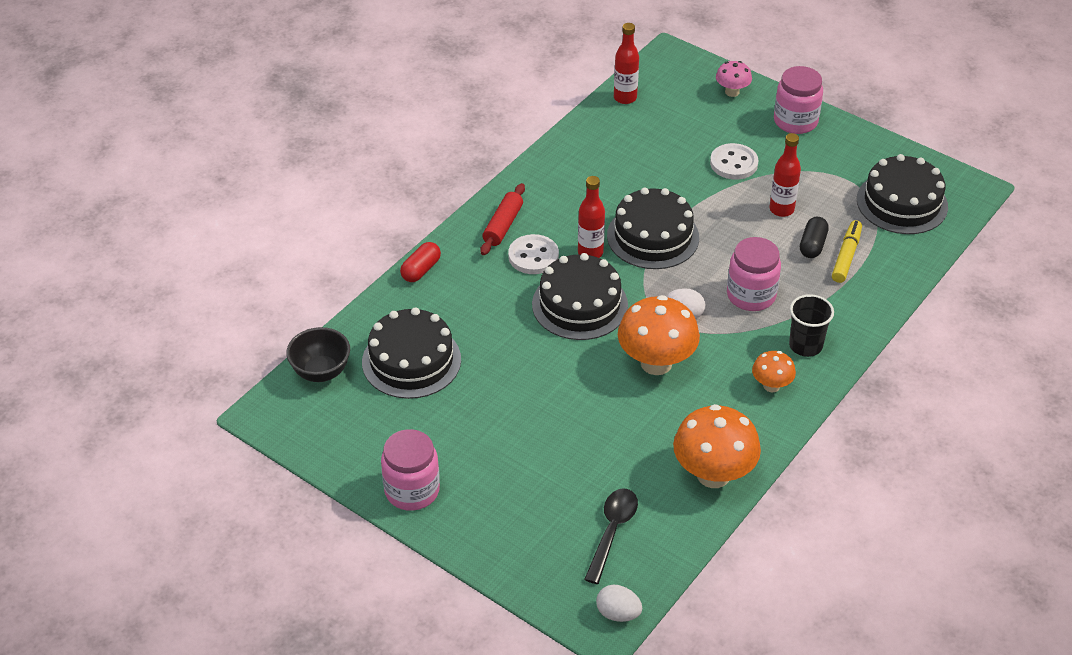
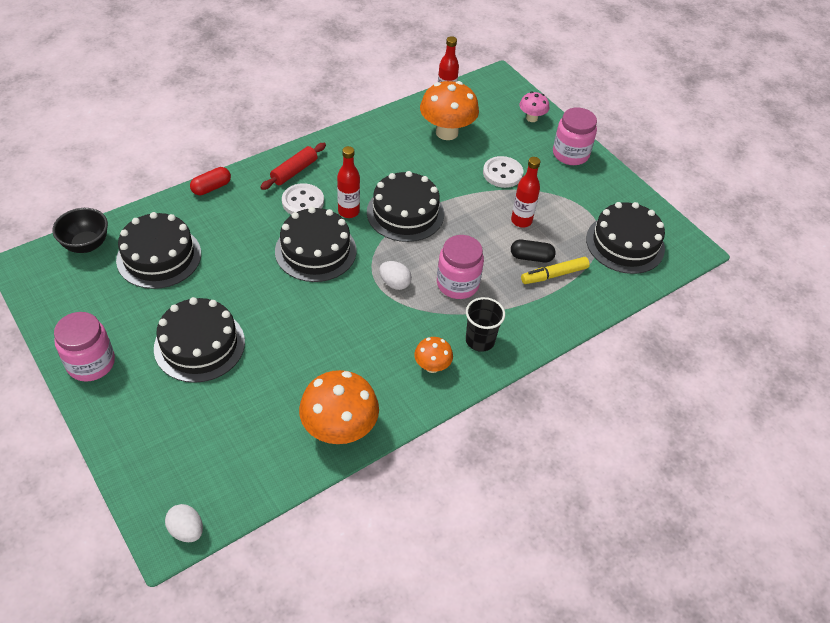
camera: 15 degrees right, 5 degrees up
(516, 437) = (199, 345): none -> black cake
(612, 532) = (226, 453): black spoon -> none
(656, 363) = (348, 317): orange mushroom -> orange mushroom (447, 132)
(812, 245) = (531, 257): black capsule -> black capsule turned 60 degrees clockwise
(846, 256) = (554, 275): yellow marker -> yellow marker turned 150 degrees counterclockwise

